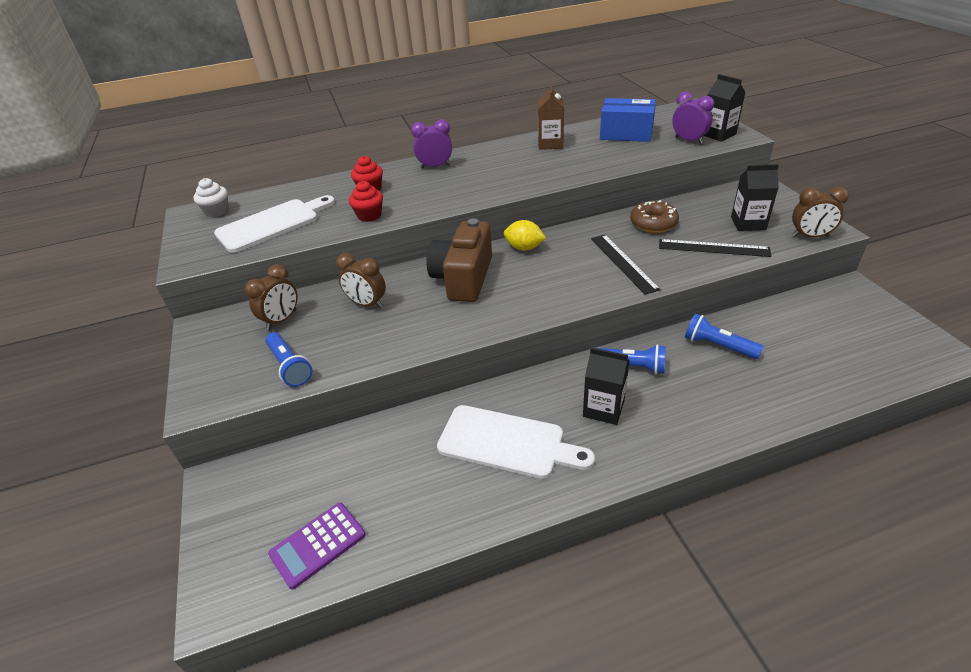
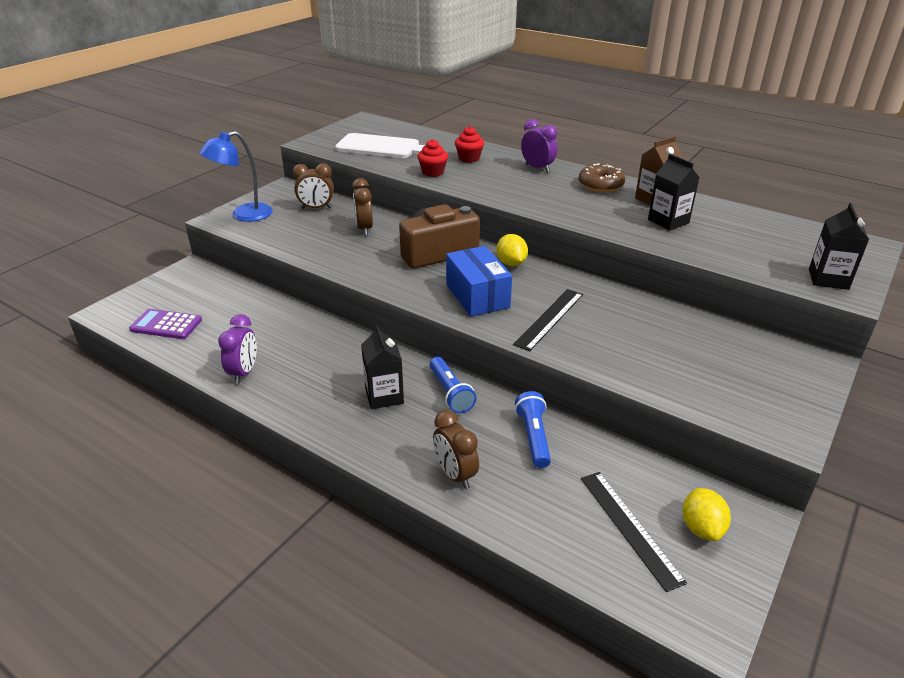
camera: 50 degrees right, 5 degrees down
(217, 211) = (375, 125): white cupcake -> none
(220, 379) = (244, 215): none -> blue lamp
(290, 366) = (274, 231): blue flashlight -> none
(507, 442) = (307, 362): white cutting board -> none
(626, 134) = (738, 228): blue box -> blue box (477, 296)
(653, 223) = (639, 314): brown donut -> brown donut (600, 185)
(688, 140) = (782, 266): purple clock -> purple clock (244, 372)
(713, 248) = (641, 363): black ruler -> black ruler (629, 527)
(748, 223) = (722, 373): black carton -> black carton (668, 221)
(810, 236) = (754, 423): brown clock -> brown clock (455, 475)
(855, 315) = (701, 528): none -> yellow lemon

